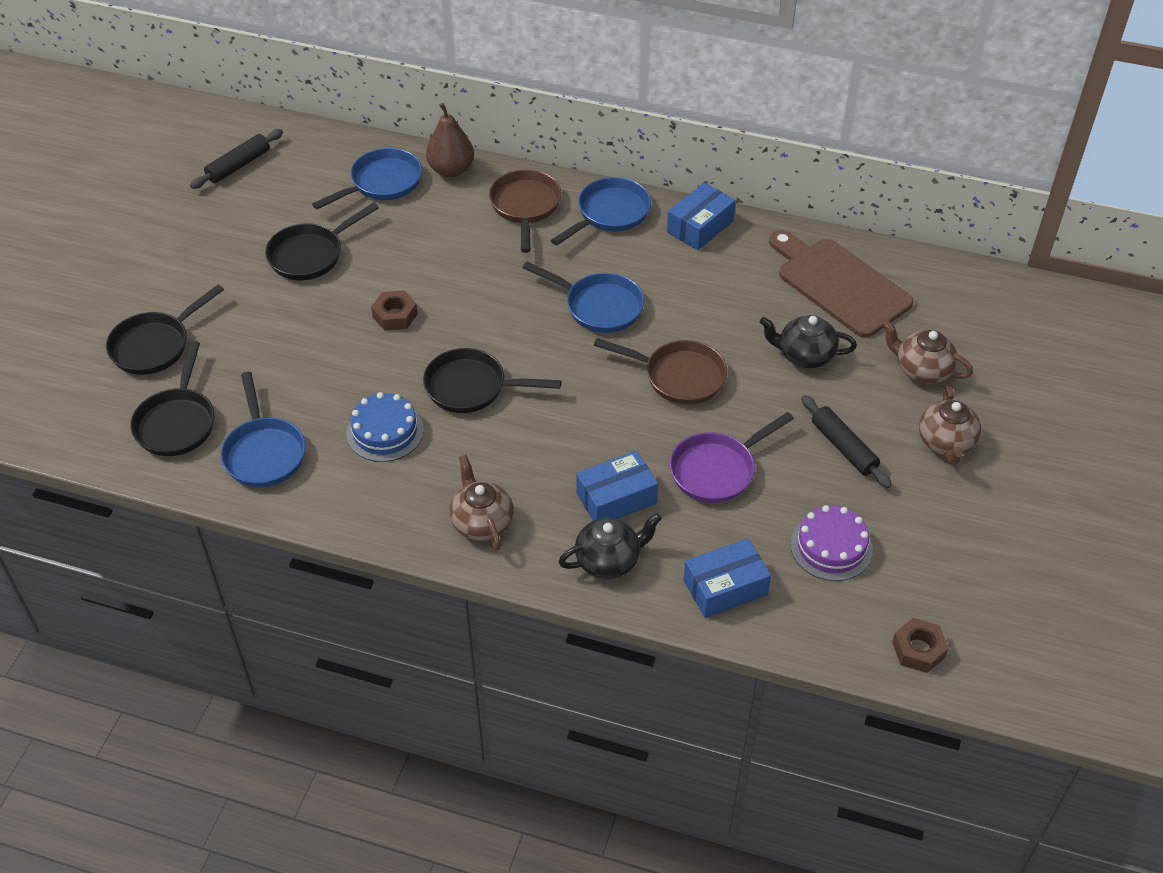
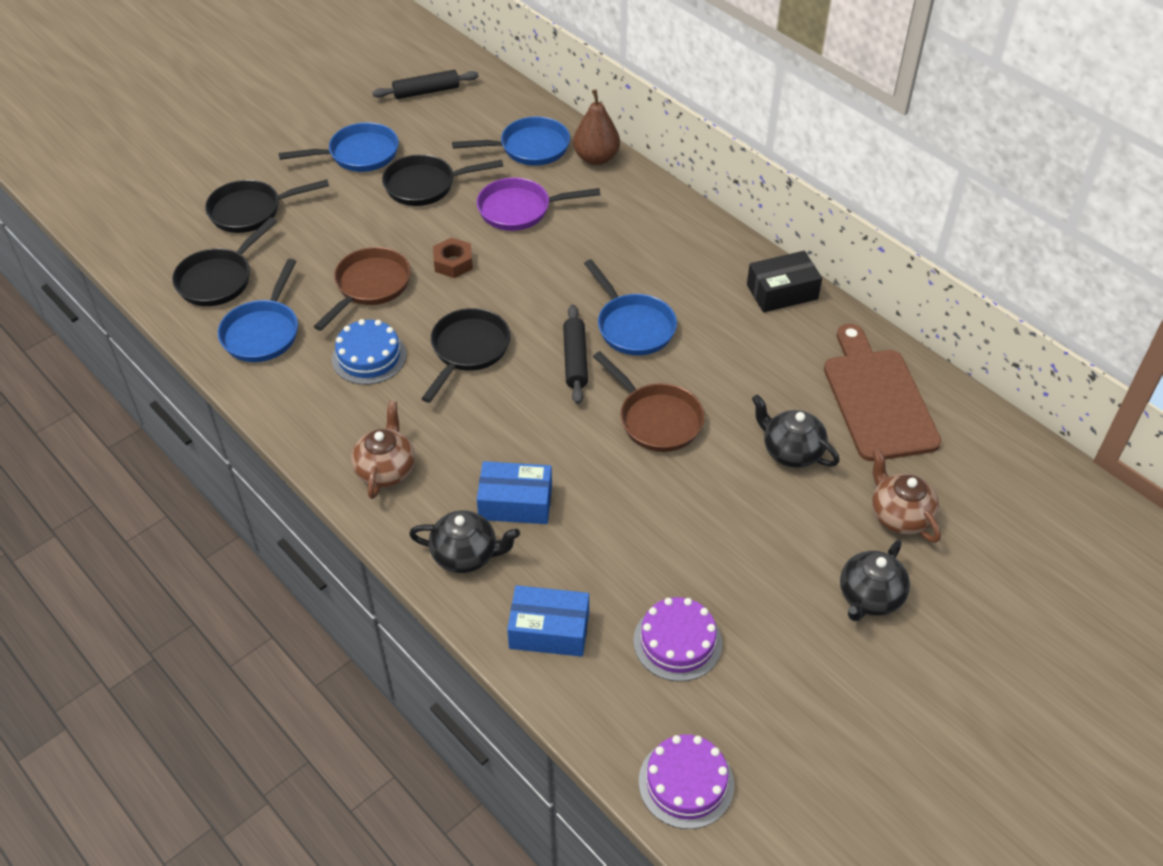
camera: 30 degrees right, 0 degrees up
(471, 387) = (468, 350): black pan -> black pan turned 75 degrees clockwise
(525, 207) = (635, 214): brown pan -> brown pan (370, 286)
(610, 214) = (706, 248): blue pan -> blue pan (359, 154)
(700, 226) = (782, 292): blue box -> black box
(717, 470) = (625, 519): purple pan -> purple pan (519, 210)
(843, 447) = (762, 554): black rolling pin -> black rolling pin (575, 360)
(918, 650) = (686, 783): brown nut -> purple cake
(946, 443) = (869, 597): brown teapot -> black teapot

